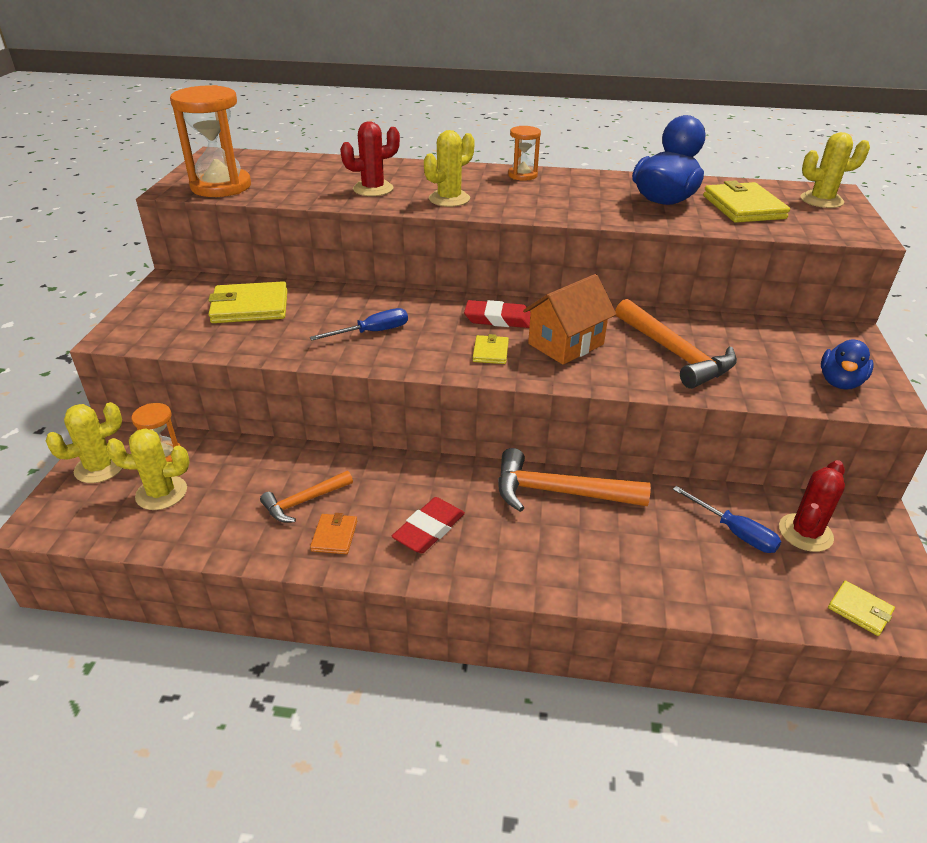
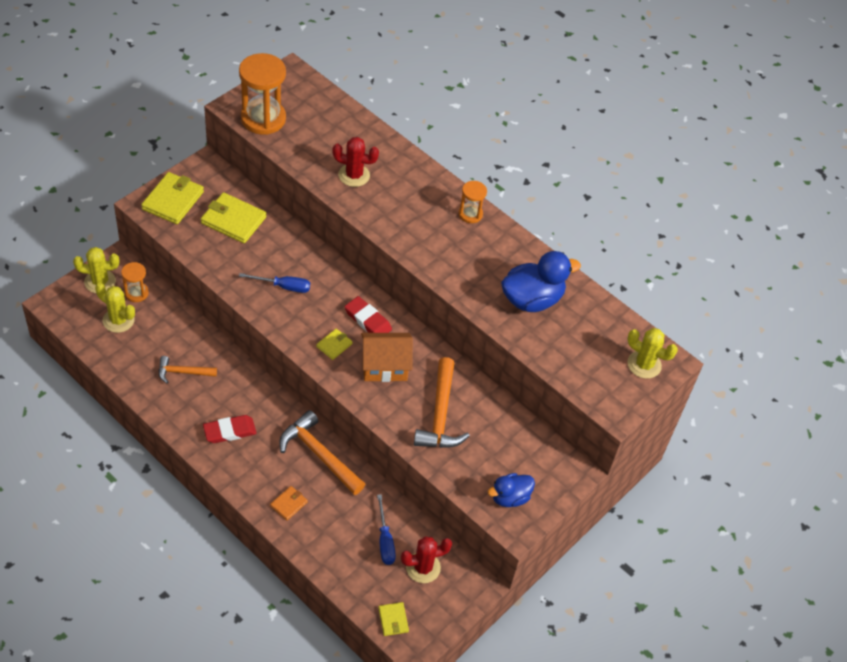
camera: 30 degrees right, 15 degrees up
(334, 536) = (180, 404): orange wallet -> orange wallet (289, 504)
(449, 199) = (390, 215): yellow cactus -> none
(743, 207) = (576, 339): yellow wallet -> yellow wallet (173, 200)

